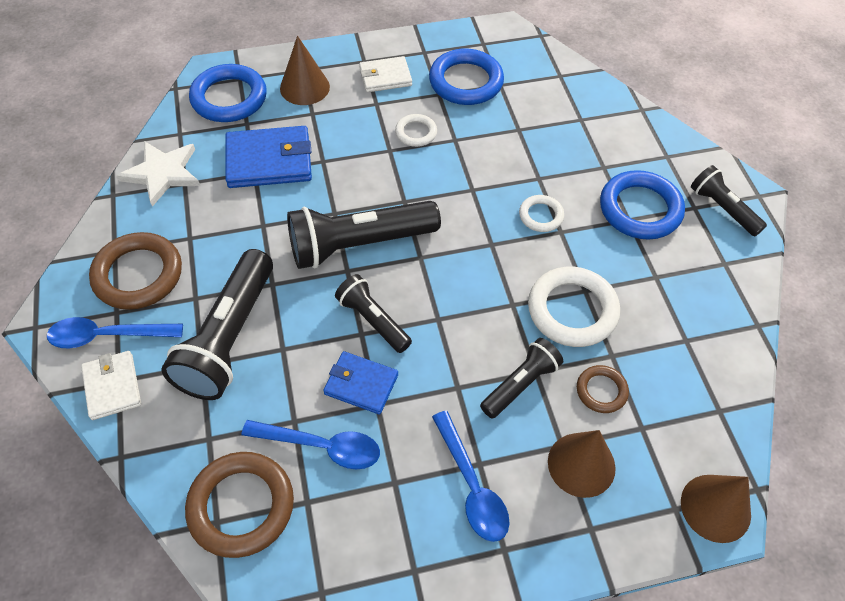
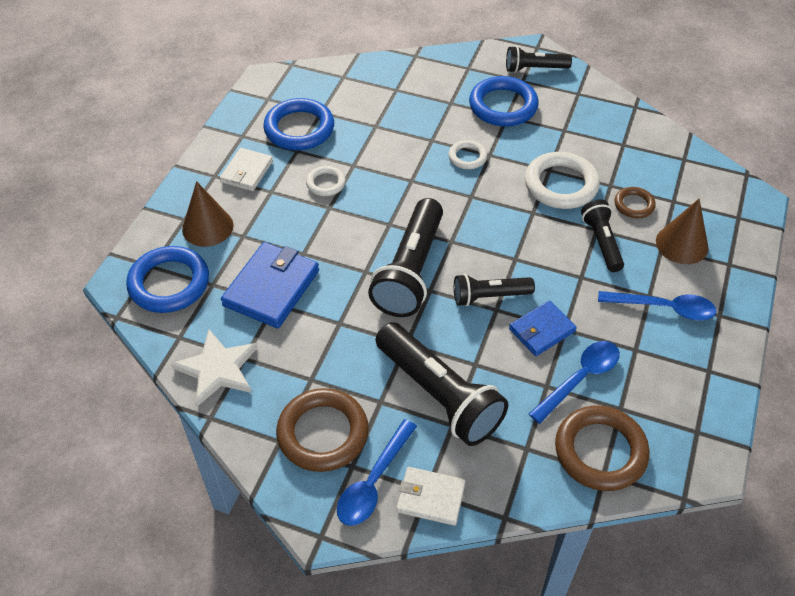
camera: 55 degrees left, 5 degrees down
(715, 508) = (748, 199): brown cone -> none

